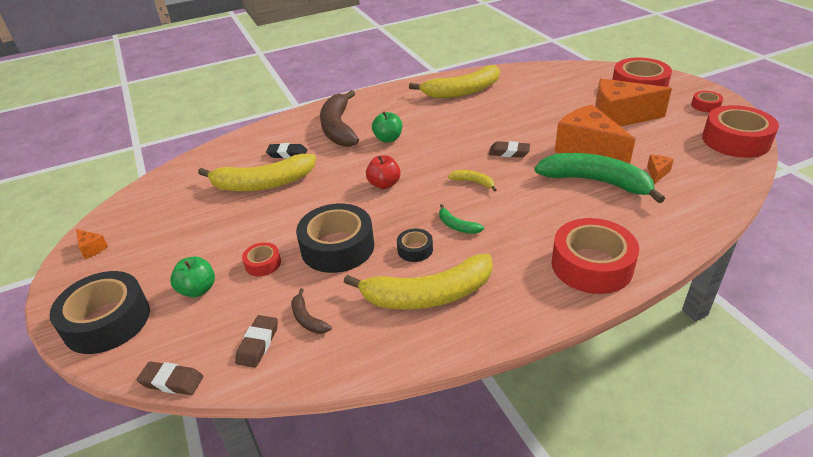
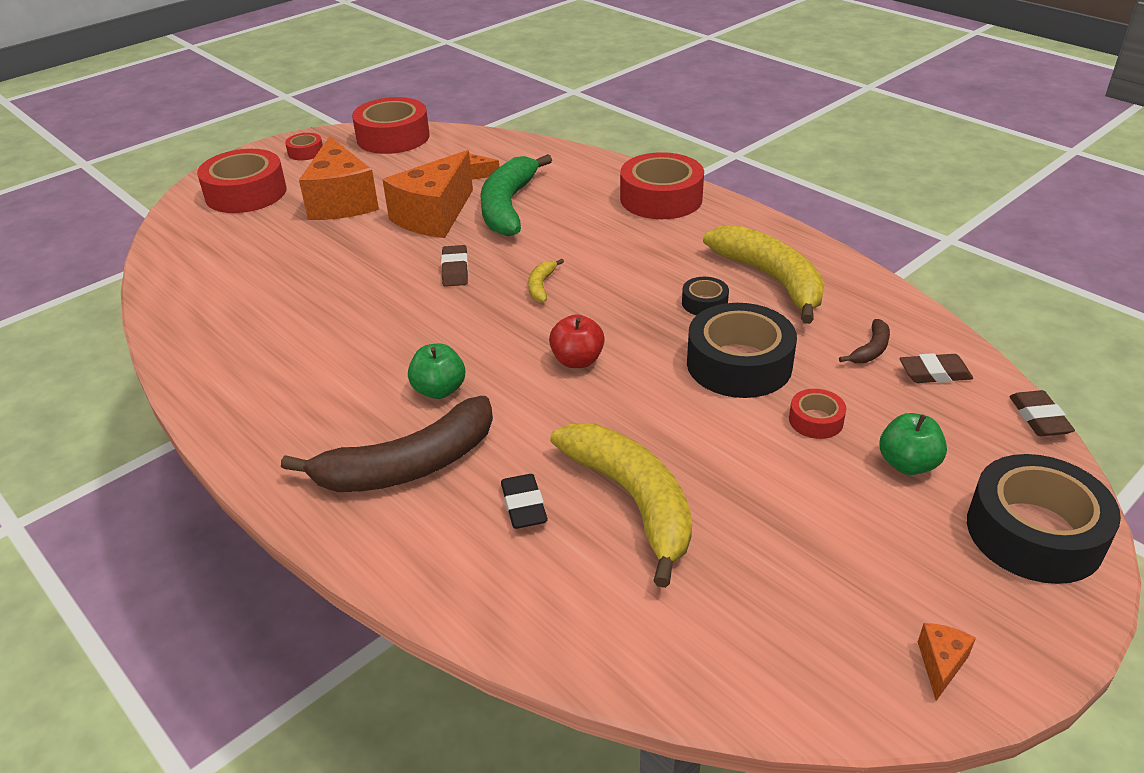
camera: 110 degrees left, 0 degrees up
(457, 226) = (642, 282): green banana -> none
(462, 91) = (249, 343): yellow banana -> none

